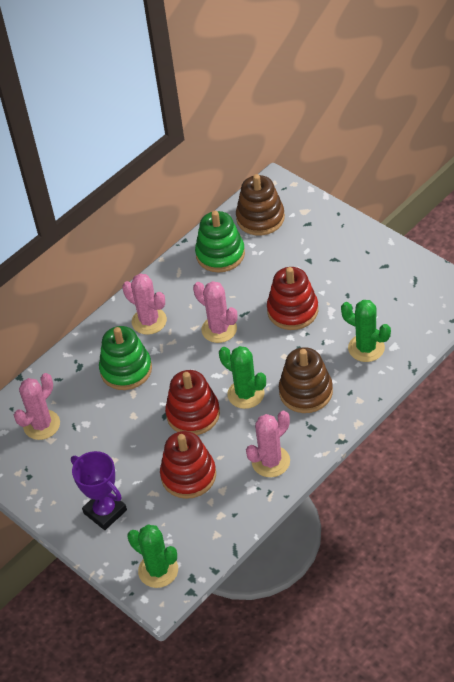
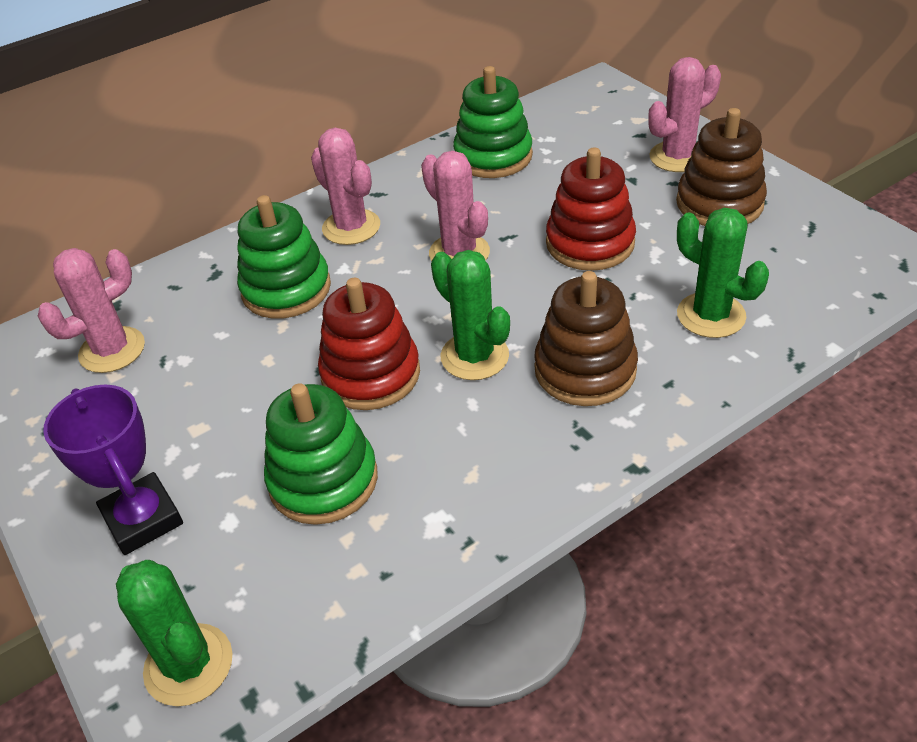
camera: 10 degrees right, 5 degrees down
(188, 475) = (323, 480): red stacking toy -> green stacking toy
(260, 218) = (567, 120): brown stacking toy -> brown stacking toy (719, 203)
(270, 461) = (488, 482): pink cactus -> pink cactus (677, 157)

